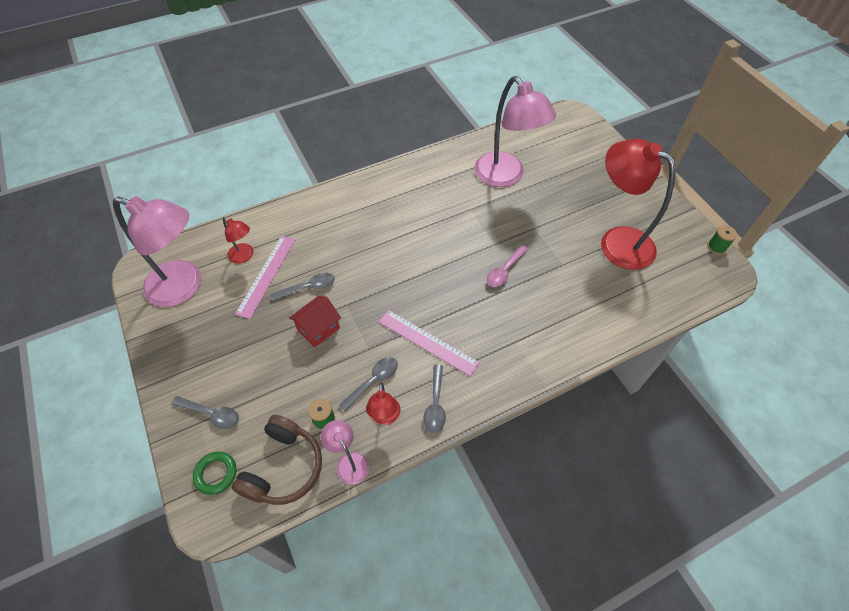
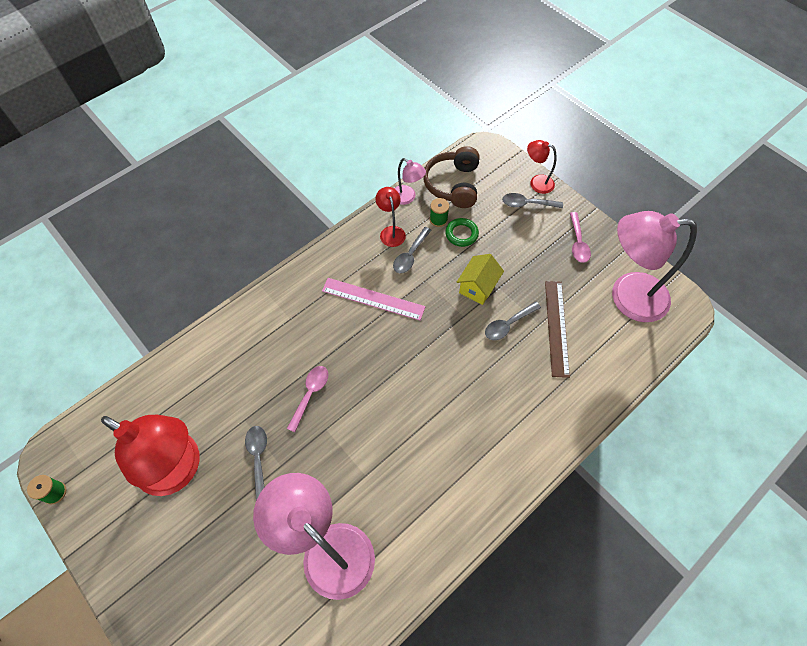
camera: 165 degrees right, 5 degrees up
(189, 351) = (578, 243): none -> pink spoon
(216, 474) = (499, 171): green ring -> green ring (461, 234)
(244, 256) = (592, 343): red lamp -> red lamp (537, 182)
(266, 275) = (556, 327): pink ruler -> brown ruler
(318, 329) = (477, 287): red house -> yellow house
(435, 404) = (352, 249): grey spoon -> grey spoon (258, 458)

